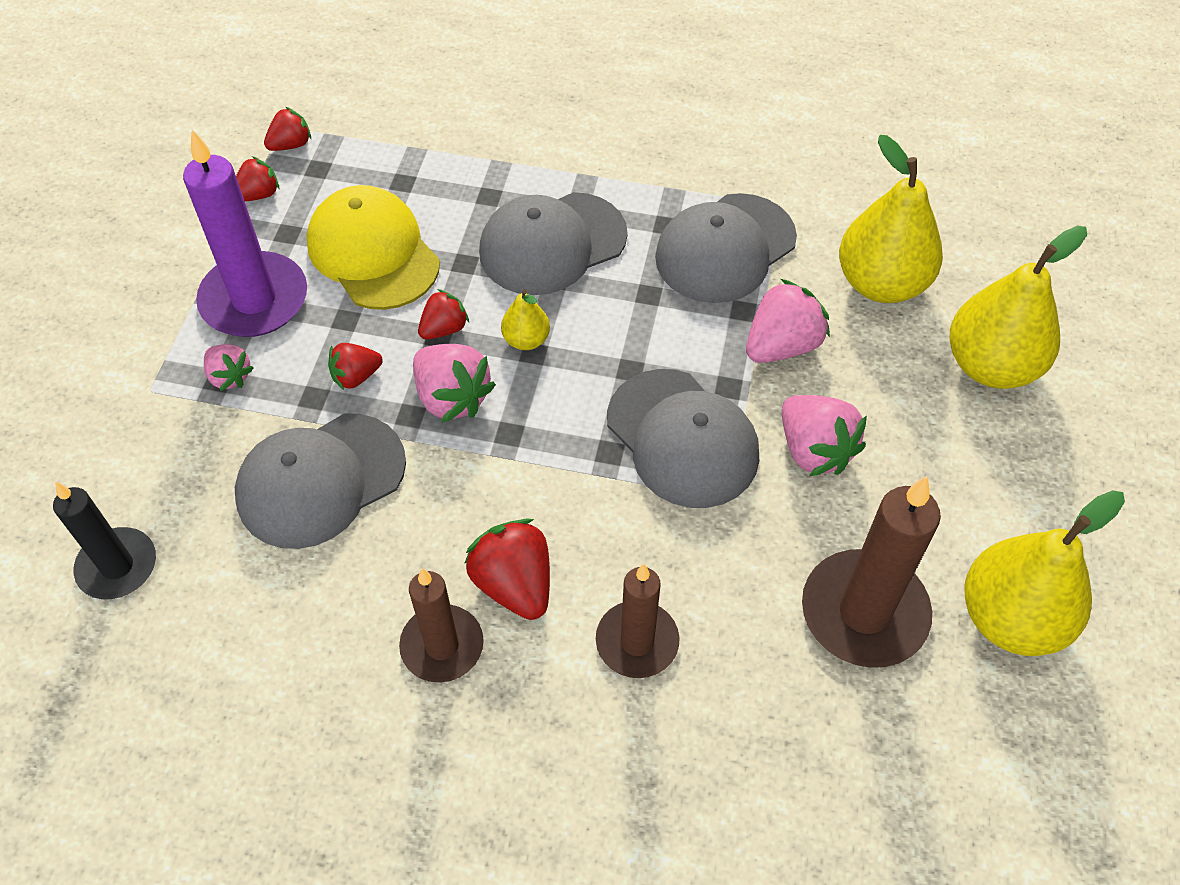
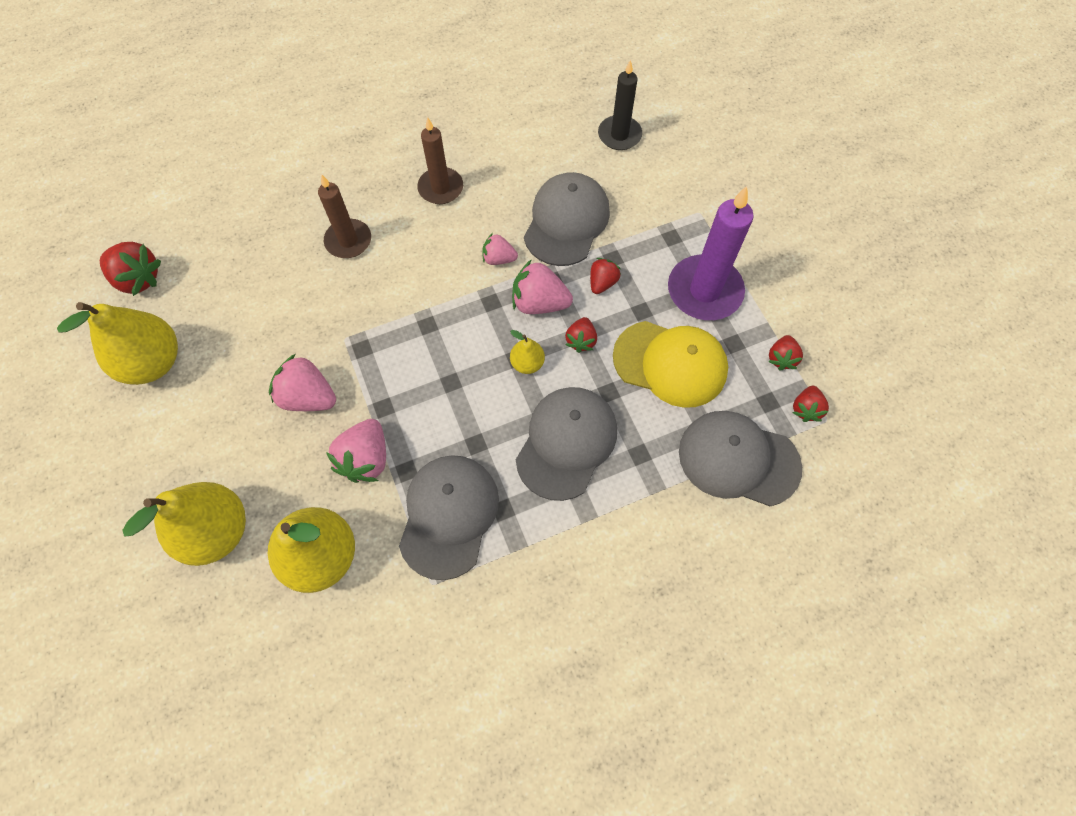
camera: 145 degrees right, 10 degrees up
(229, 376) = (668, 242): pink strawberry -> pink strawberry (499, 259)
(514, 584) = (428, 231): red strawberry -> red strawberry (138, 279)
(682, 438) = (391, 358): grey cap -> grey cap (738, 459)
(864, 612) = (237, 320): brown candle -> none

